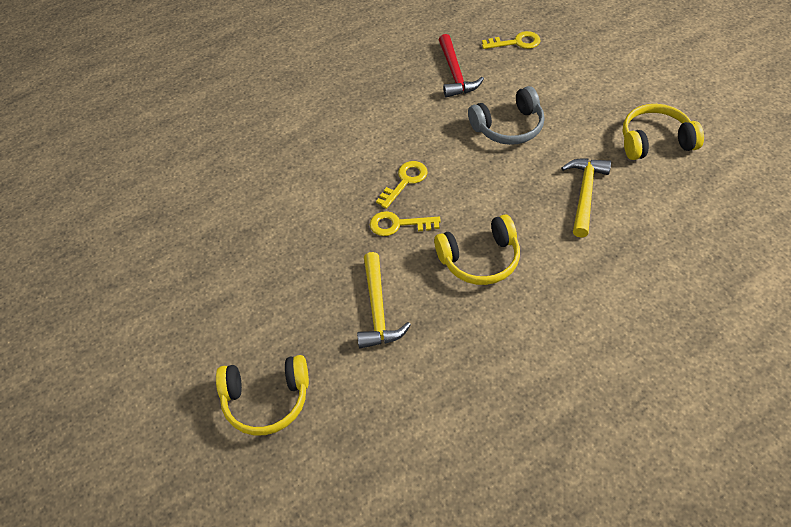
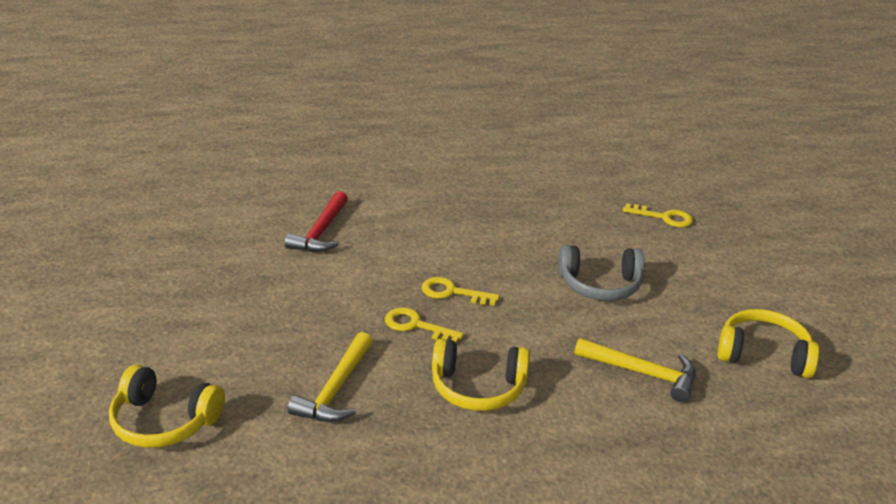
camera: 20 degrees right, 20 degrees down
(405, 181) = (452, 292): yellow key -> yellow key turned 135 degrees counterclockwise
(455, 73) = (576, 222): red hammer -> red hammer (321, 232)
(585, 194) = (642, 373): yellow hammer -> yellow hammer turned 75 degrees clockwise

